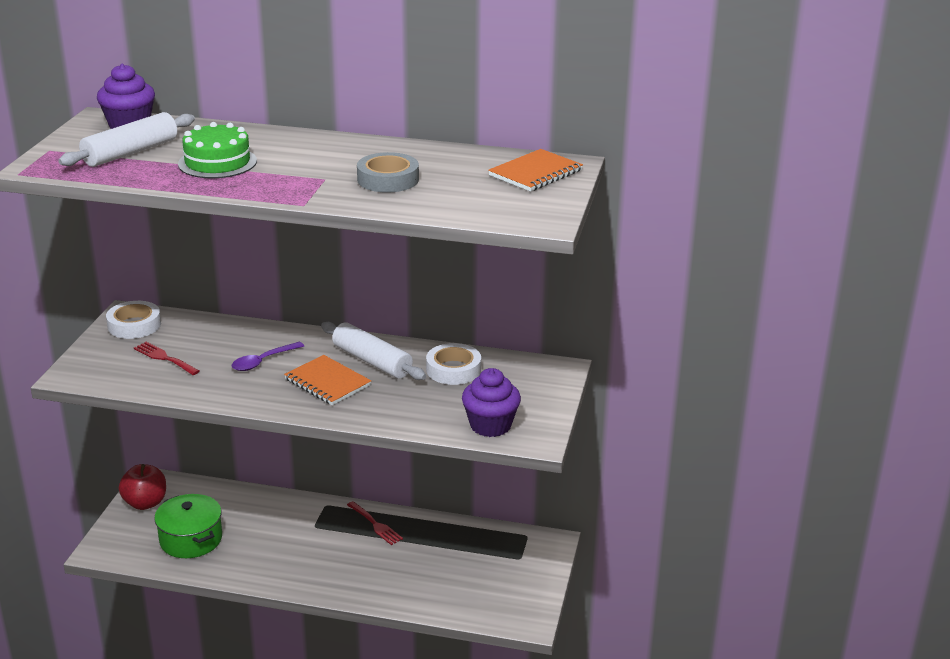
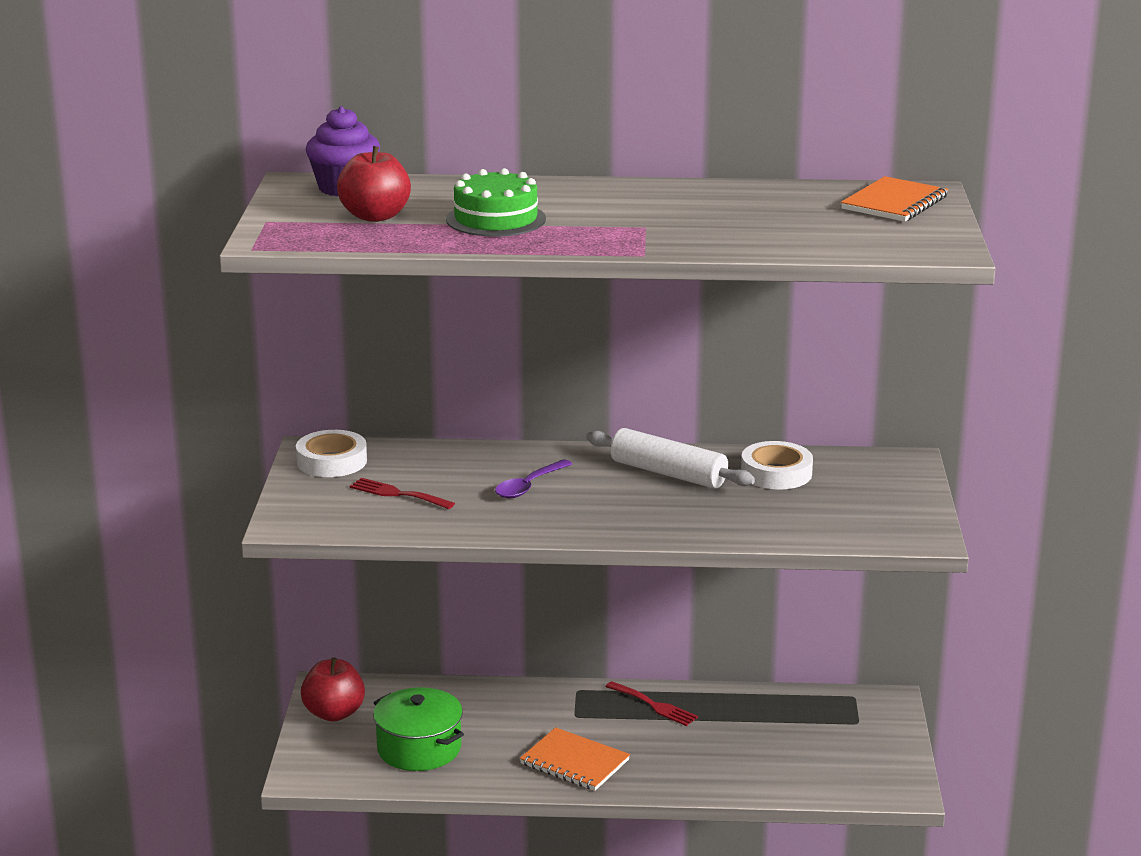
camera: 10 degrees left, 5 degrees down
(131, 152) = (375, 216): white rolling pin -> red apple
(327, 382) = (627, 501): orange notebook -> orange notebook (574, 762)
(388, 179) = (723, 222): grey tape -> none
(490, 425) = (859, 528): purple cupcake -> none

